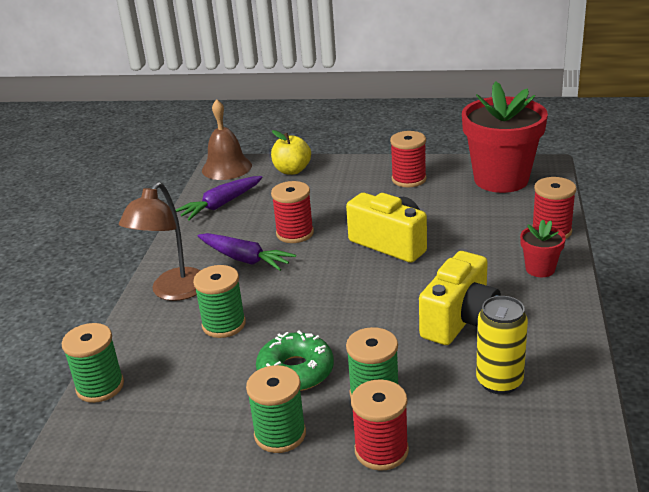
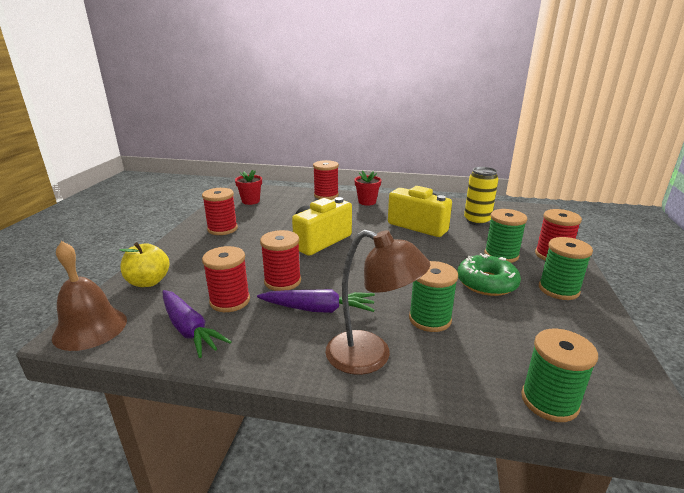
camera: 90 degrees left, 5 degrees down
(245, 259) = (318, 309): purple carrot -> purple carrot turned 60 degrees clockwise
(260, 213) = (230, 301): none -> red spool
(501, 179) = (250, 201): red flower pot -> red flower pot, size x0.45

